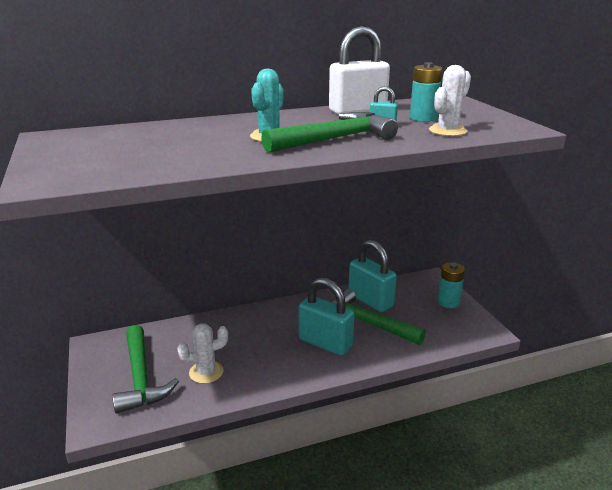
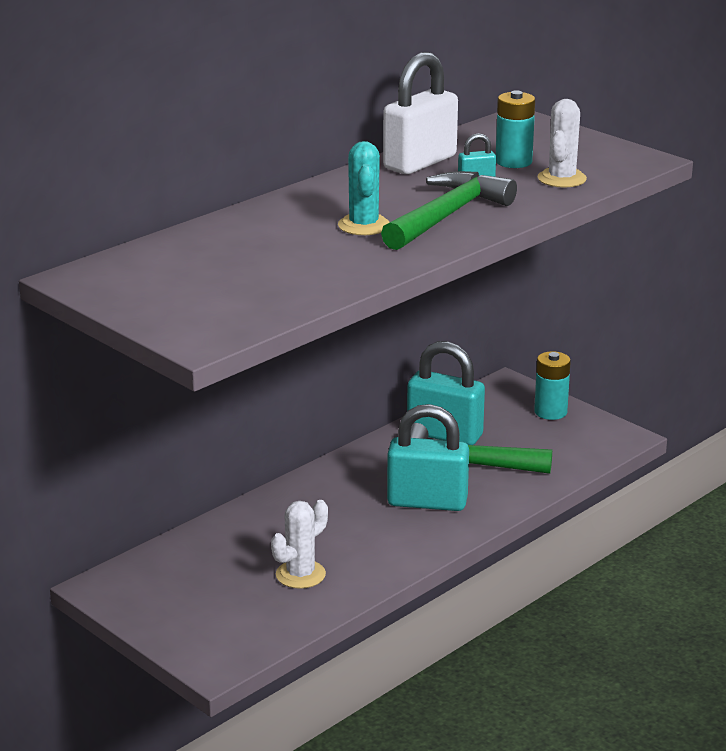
camera: 25 degrees left, 0 degrees up
(141, 377) = (217, 603): green hammer -> none

